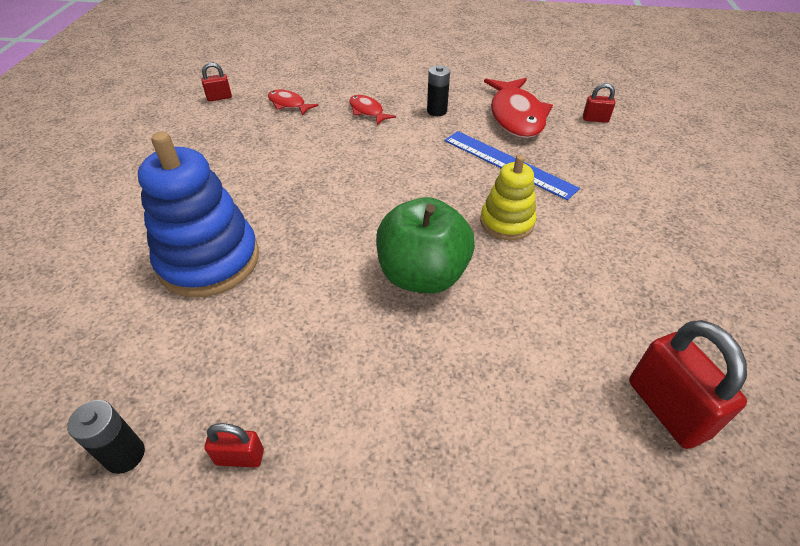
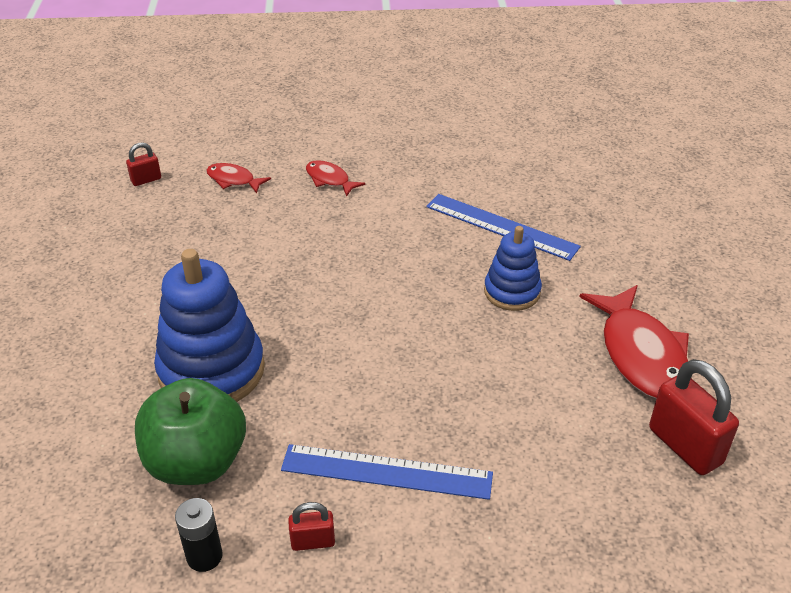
camera: 10 degrees left, 5 degrees down
(339, 388) = (386, 472): none -> blue ruler
(422, 275) = (438, 357): green apple -> green apple (196, 462)
(437, 111) = (409, 171): black battery -> none
(506, 222) = (512, 292): yellow stacking toy -> blue stacking toy
(516, 116) = (499, 168): red fish -> red fish (641, 354)
(595, 119) = (586, 163): red padlock -> none

